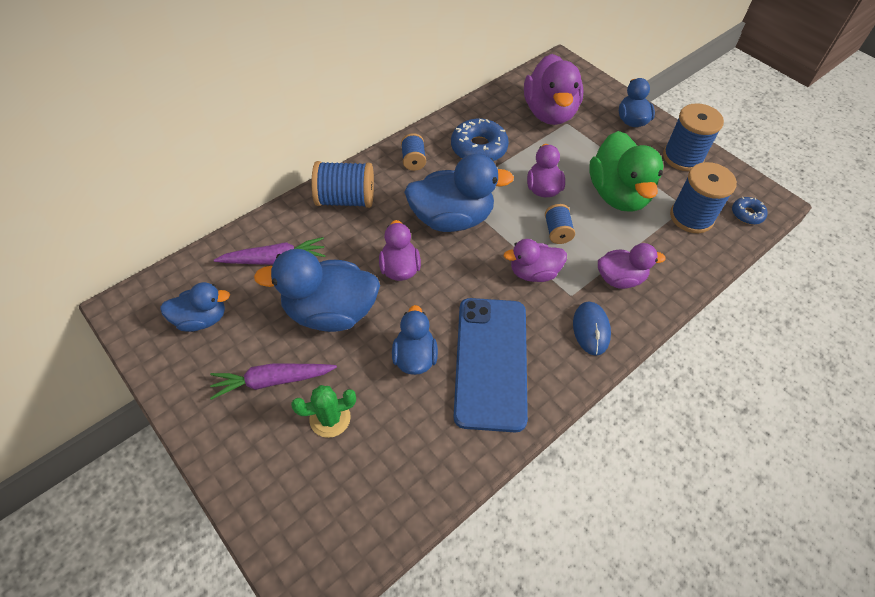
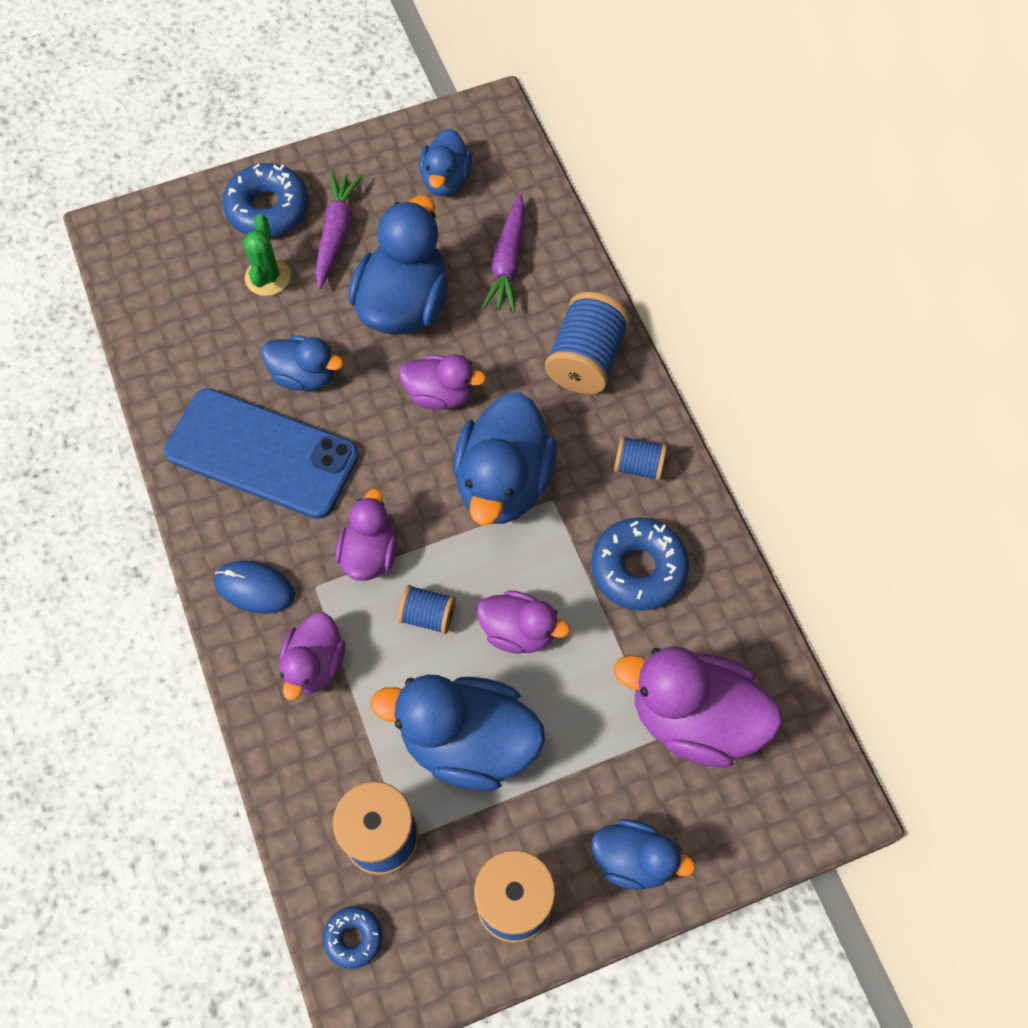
camera: 110 degrees right, 10 degrees up
(255, 446) = (268, 209): none -> blue donut
(618, 194) = (468, 742): green duck -> blue duck

